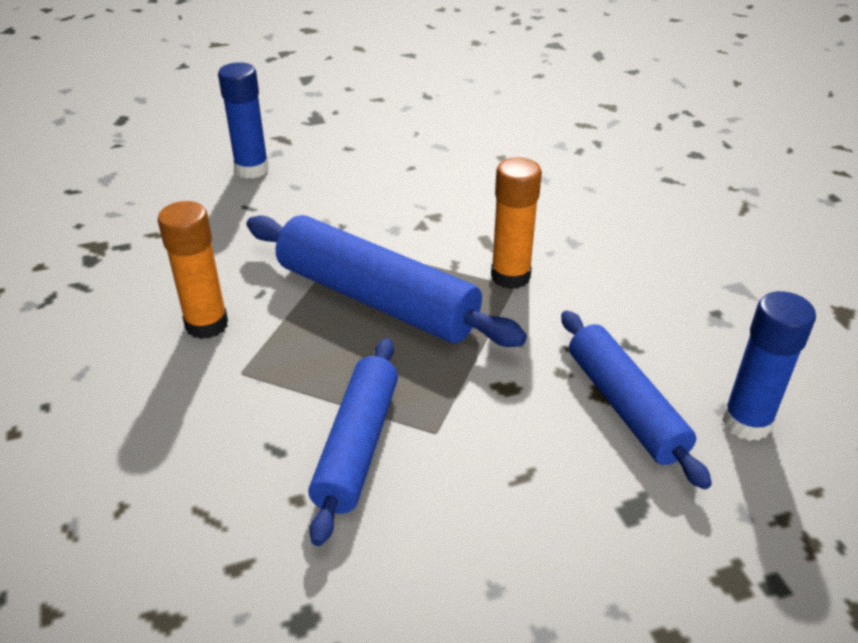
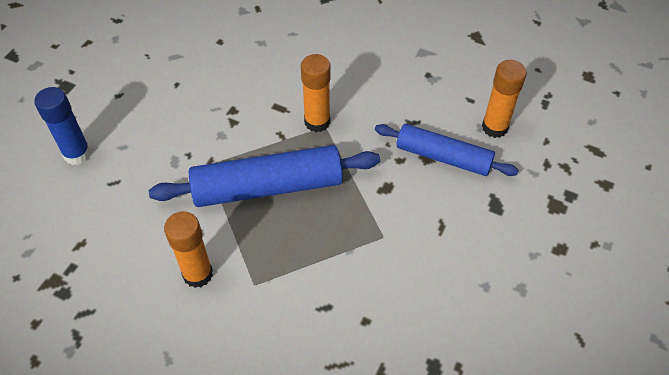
camera: 45 degrees left, 15 degrees up
(357, 446) = (359, 273): blue rolling pin -> none
(746, 423) = (494, 127): blue glue stick -> orange glue stick

